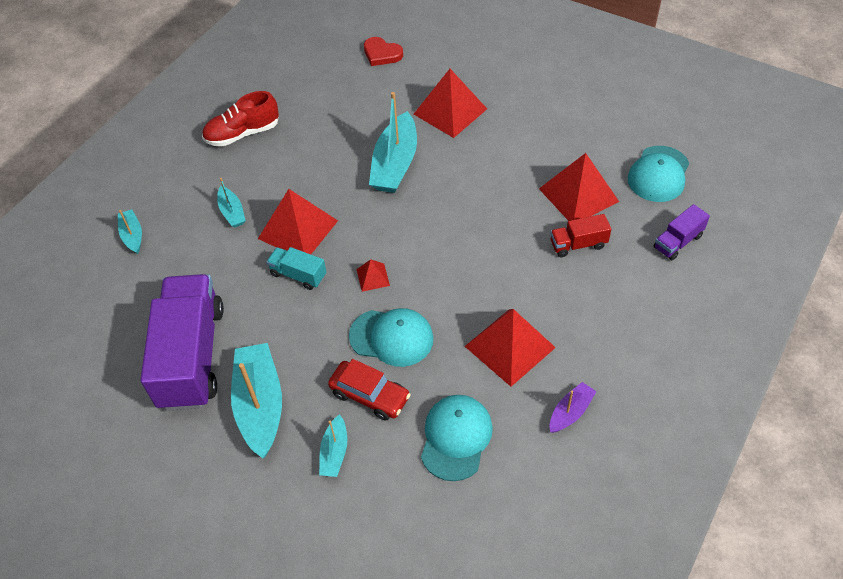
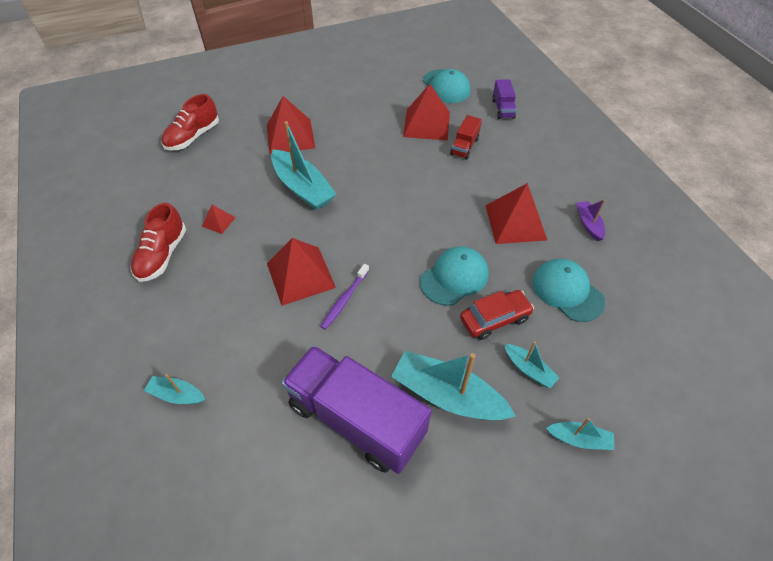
camera: 55 degrees left, 0 degrees up
(232, 212) = (235, 307): turquoise boat -> turquoise boat (579, 439)
(298, 275) = (345, 299): turquoise truck -> purple toothbrush
(373, 277) = (391, 257): red pyramid -> red pyramid (218, 222)
(382, 54) = (193, 137): red heart -> red shoe

